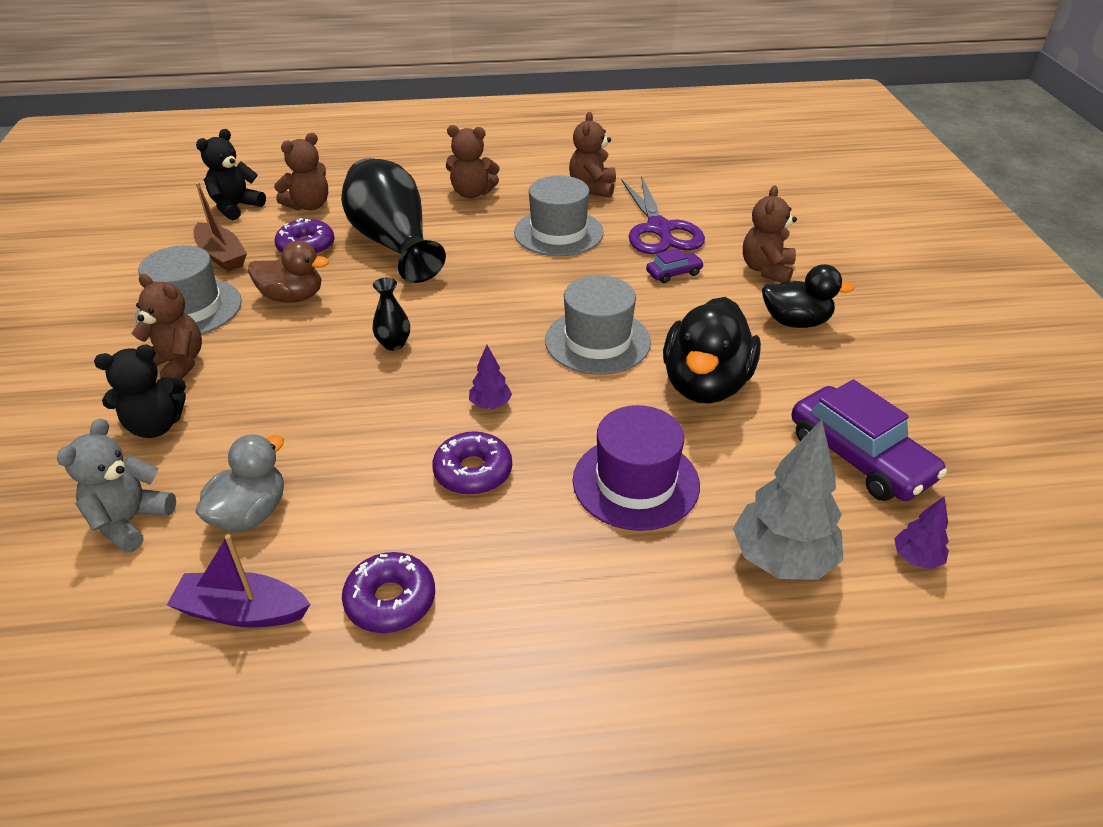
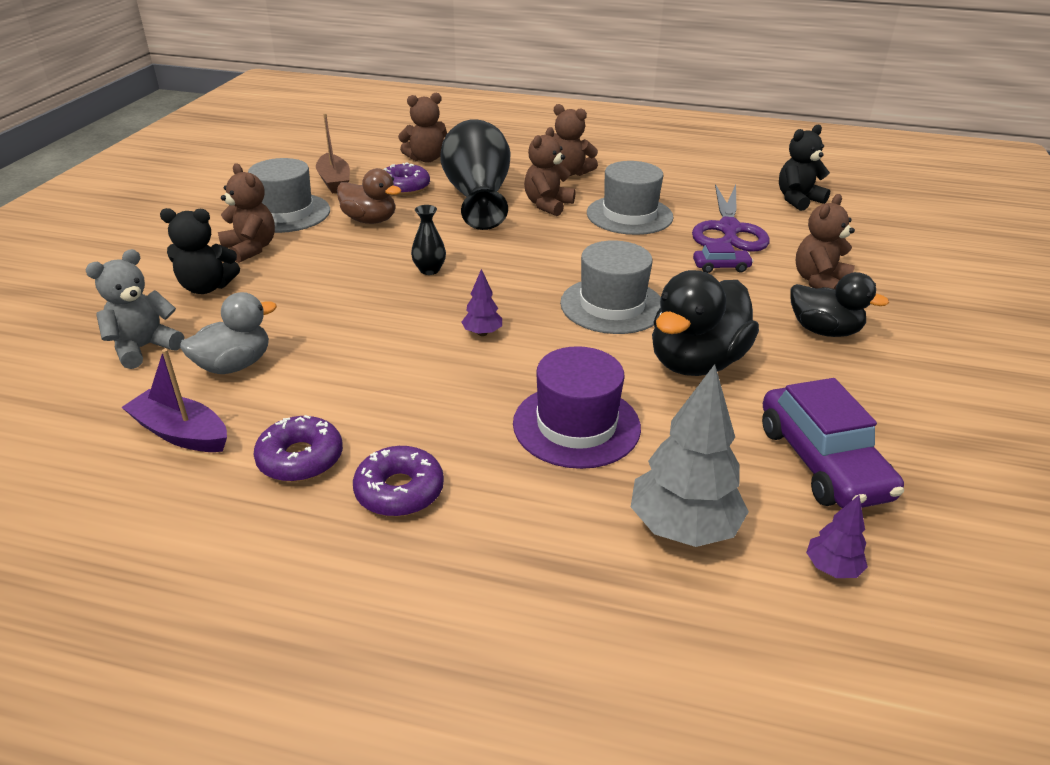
camera: 20 degrees right, 5 degrees down
(236, 207) = (367, 150): black teddy bear -> black teddy bear (798, 200)
(473, 472) = (433, 380): purple donut -> purple donut (399, 491)
(592, 188) = (684, 187): brown teddy bear -> brown teddy bear (547, 205)

